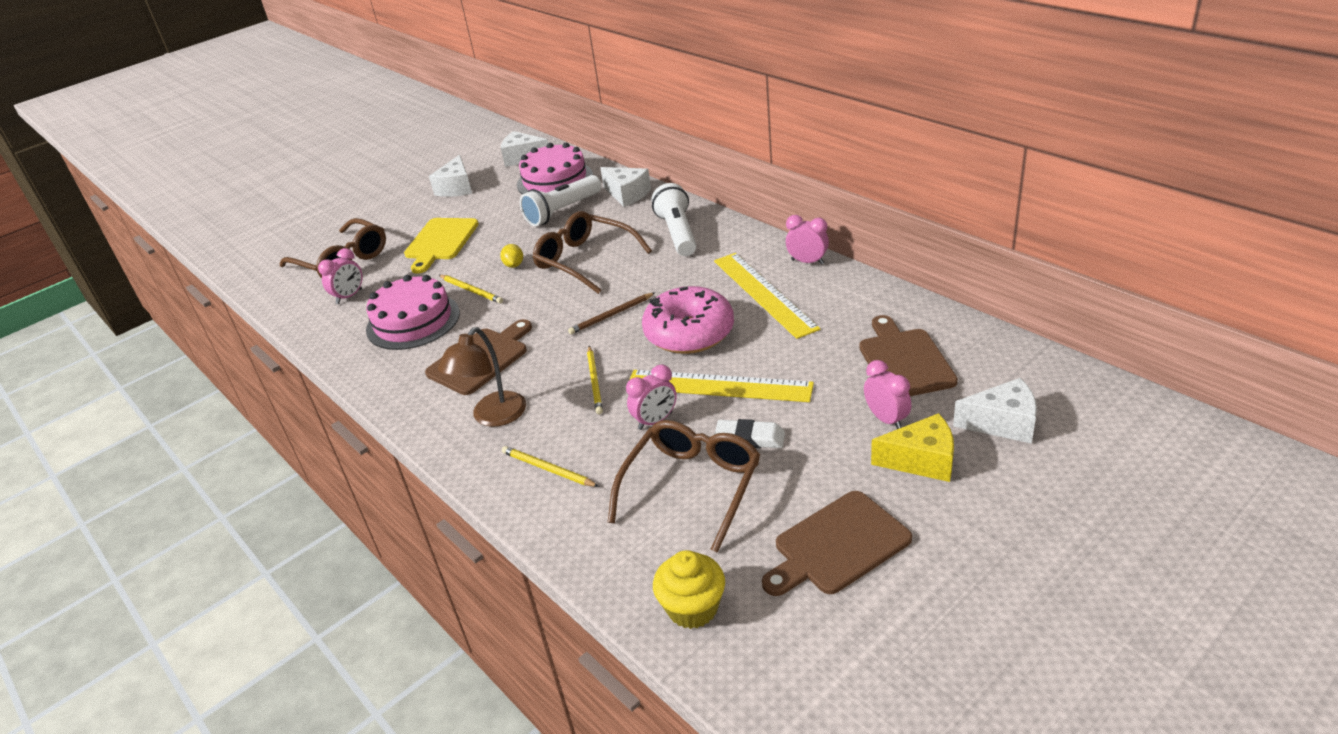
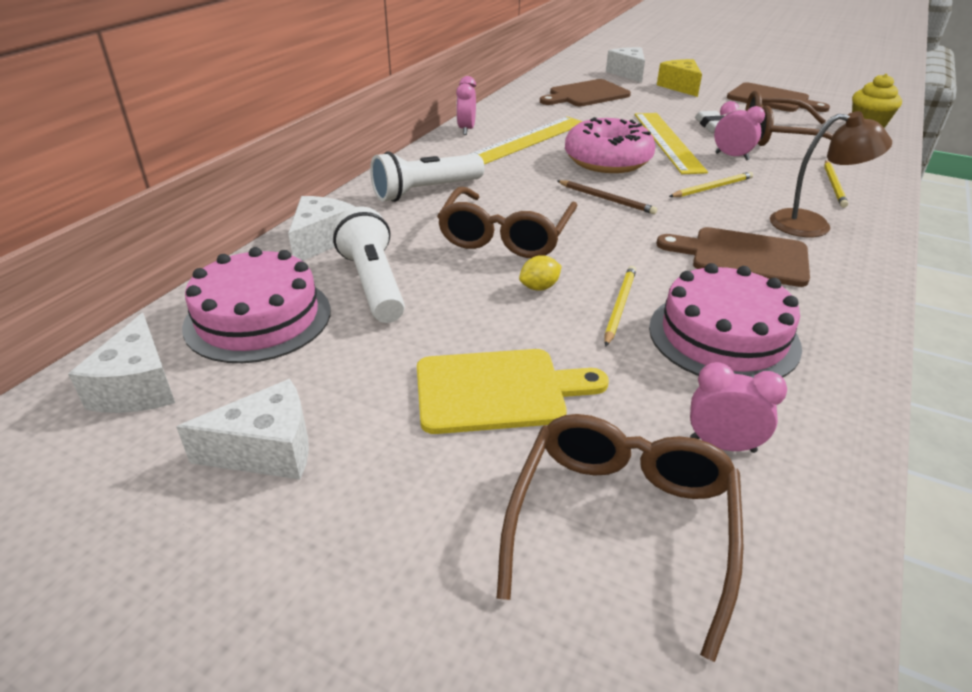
camera: 115 degrees left, 0 degrees up
(562, 211) = (374, 284): white flashlight -> white flashlight turned 135 degrees counterclockwise
(886, 419) = (652, 95): pink clock -> none

